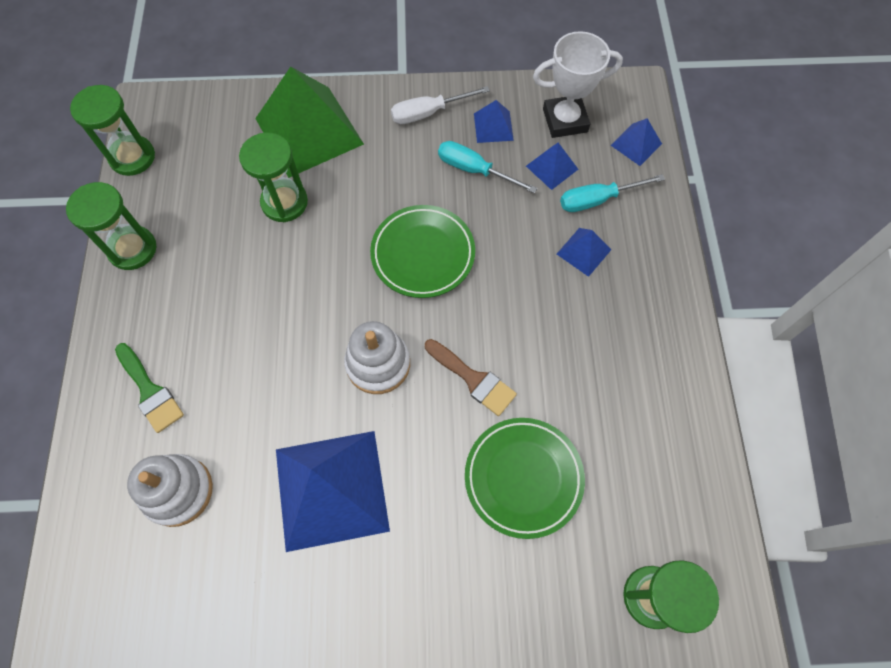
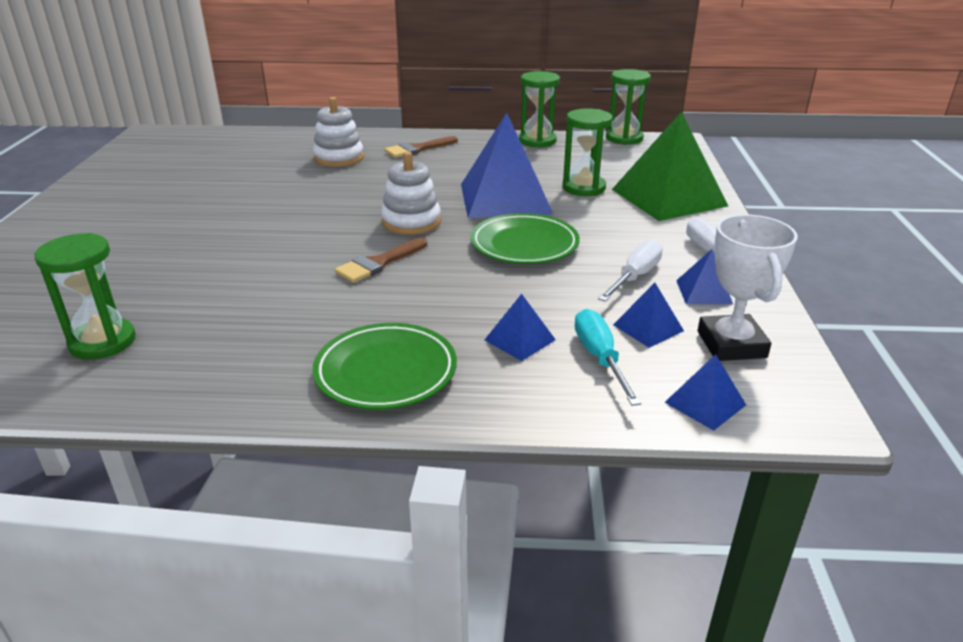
camera: 95 degrees right, 35 degrees down
(150, 391) = (417, 149): green brush -> brown brush
(331, 489) = (310, 203): blue pyramid -> blue pyramid (505, 198)
(474, 170) = (635, 277): turquoise screwdriver -> white screwdriver
(523, 478) = (267, 282): green plate -> green plate (386, 372)

